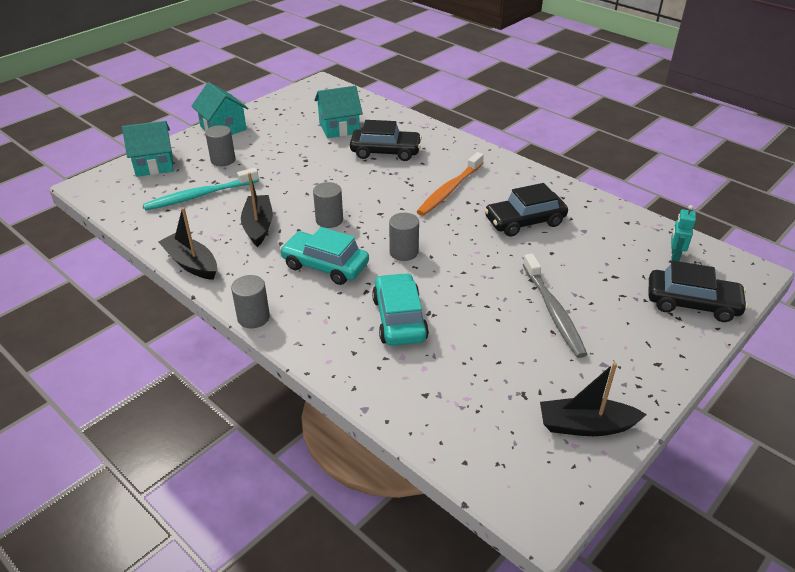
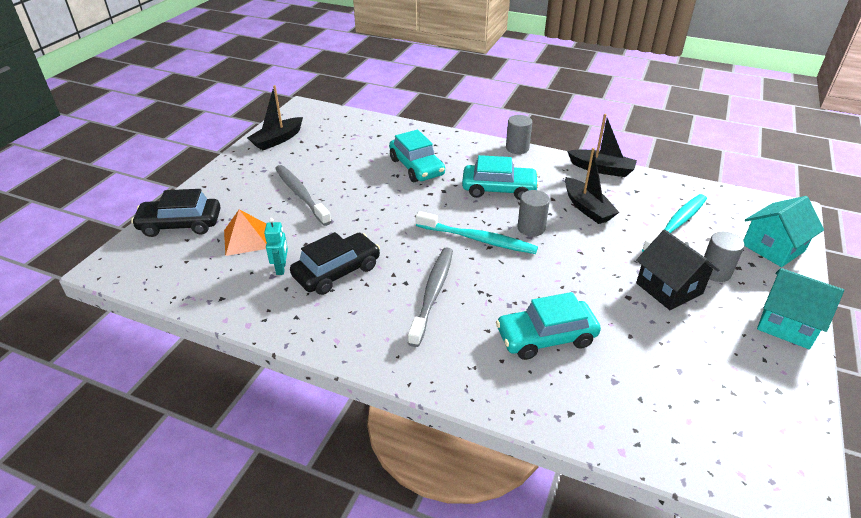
camera: 160 degrees right, 0 degrees up
(270, 158) = (669, 288): none -> black house
(339, 128) = (646, 370): turquoise house -> none
(385, 152) = (546, 337): black car -> turquoise car
(385, 221) = (477, 239): none -> turquoise toothbrush
(404, 252) = (442, 214): grey cylinder -> none
(450, 190) = (432, 294): orange toothbrush -> grey toothbrush
(586, 426) = (278, 140): black boat -> black boat turned 150 degrees clockwise
(613, 270) = (246, 239): none -> orange pyramid
(674, 256) = (180, 267): turquoise robot -> turquoise robot (281, 268)

